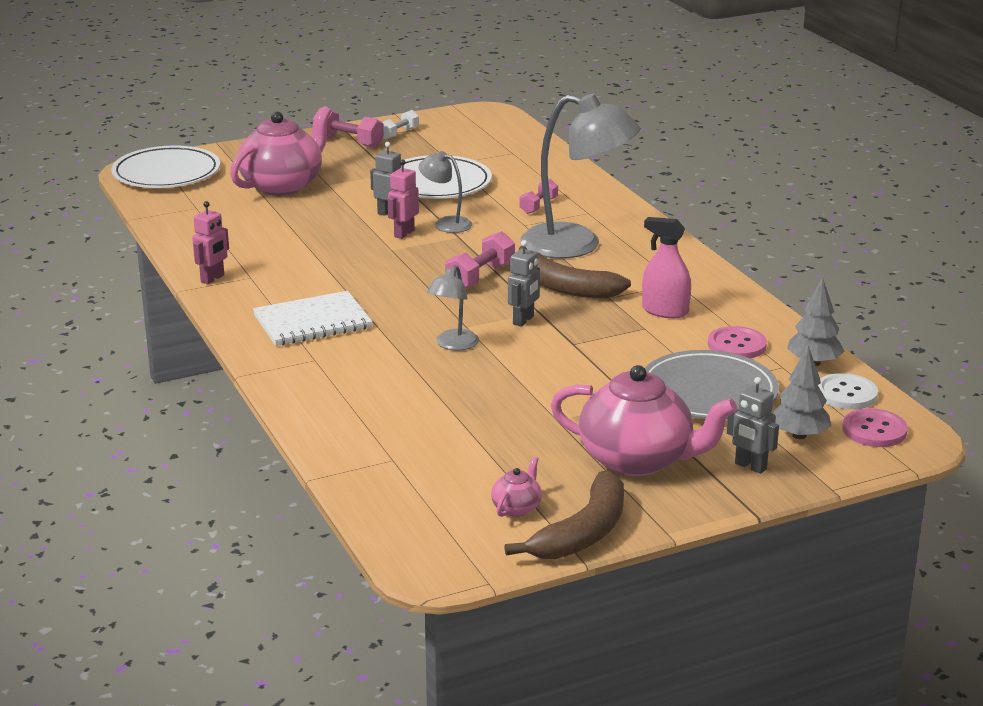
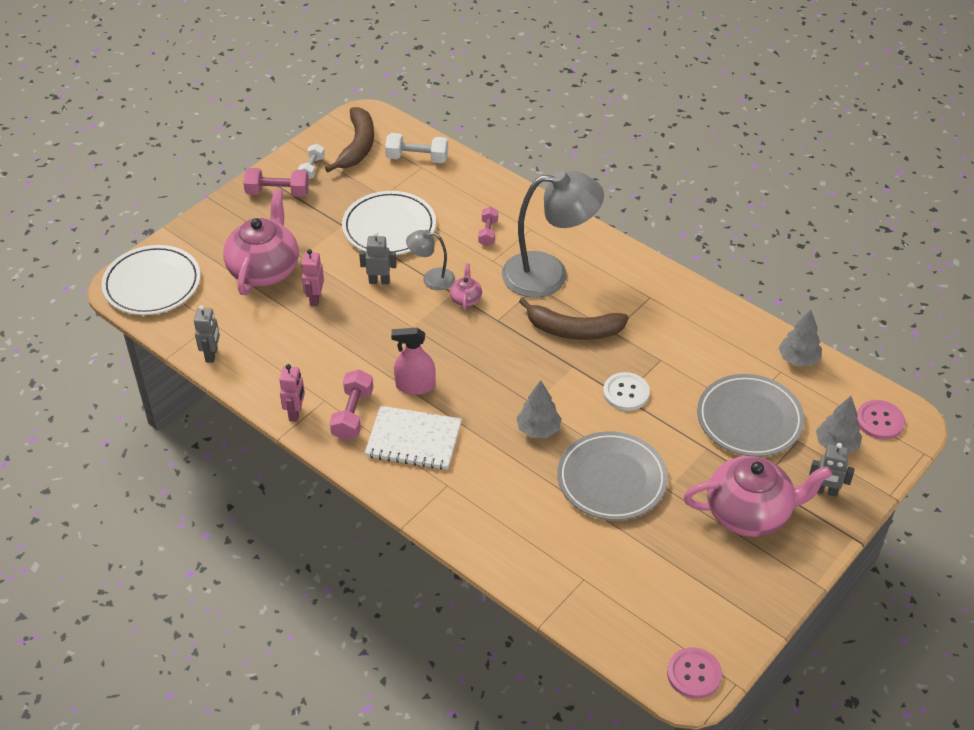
camera: 25 degrees left, 20 degrees up
(312, 322) = (413, 440): white notebook -> white notebook turned 60 degrees clockwise
(404, 233) = (407, 303): pink robot -> pink robot (315, 298)
(453, 345) = (538, 429): grey lamp -> grey tree
(480, 277) = (503, 339): pink dumbbell -> pink dumbbell (353, 414)
(499, 397) = (611, 479): none -> grey plate
(514, 146) = (417, 158): none -> white dumbbell
(517, 508) = (703, 597): pink teapot -> pink teapot (466, 299)
(523, 320) = (570, 381): grey robot -> grey robot (212, 355)
(582, 533) = (763, 606): brown banana -> brown banana (357, 146)
(665, 311) = (662, 334): pink spray bottle -> pink spray bottle (415, 386)
(736, 345) = (736, 357): pink button -> pink button (694, 674)
(846, 394) = (839, 387): white button -> white button (626, 393)

